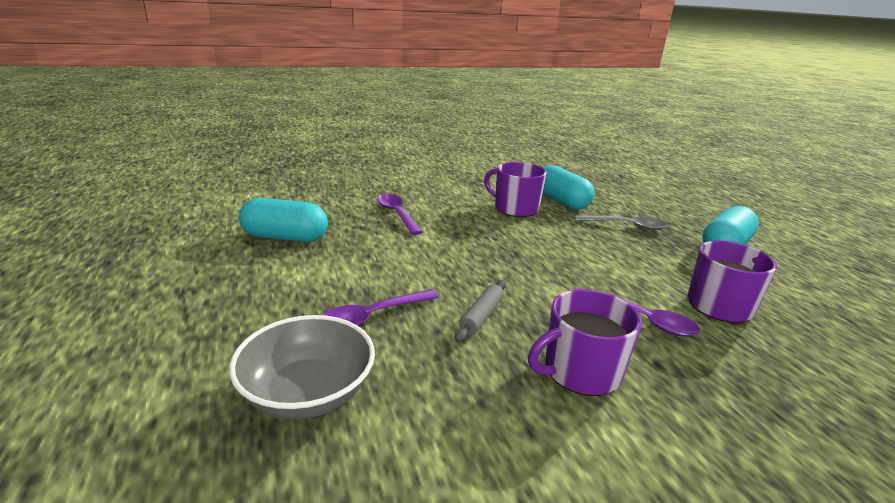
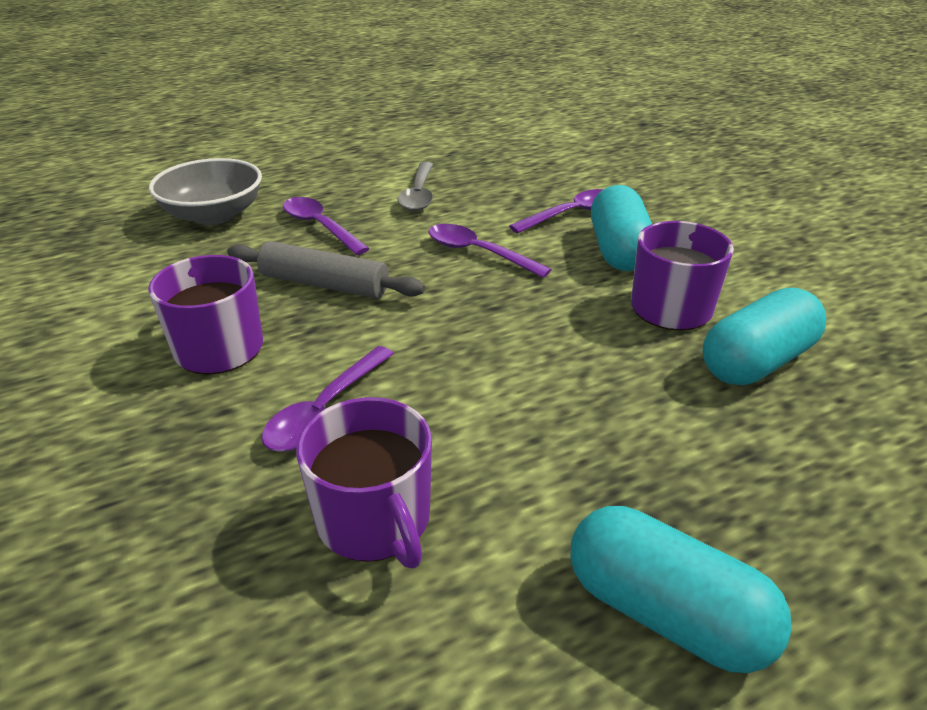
camera: 85 degrees right, 10 degrees up
(285, 237) = (468, 165): turquoise capsule -> turquoise capsule (618, 250)
(443, 250) = (478, 253): none -> purple spoon
(481, 316) = (324, 284): grey rolling pin -> grey rolling pin, size x1.57
(626, 226) = (683, 444): grey spoon -> grey spoon (419, 194)

